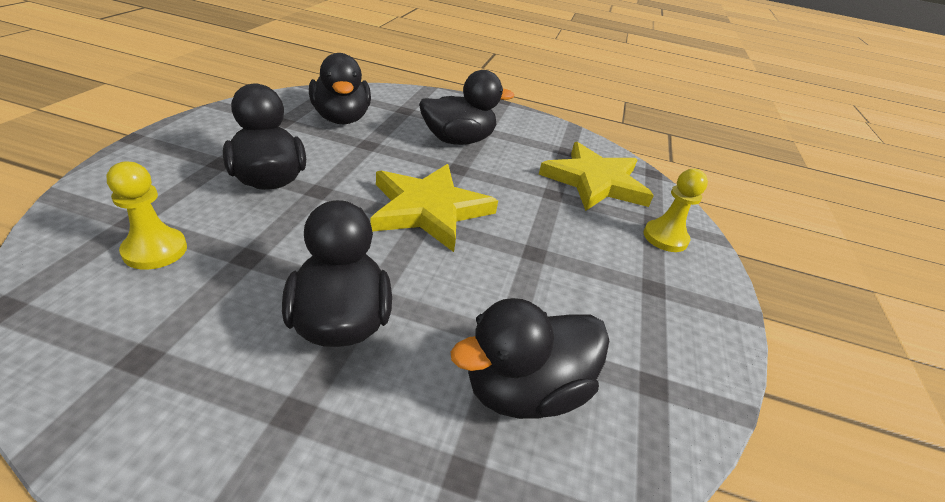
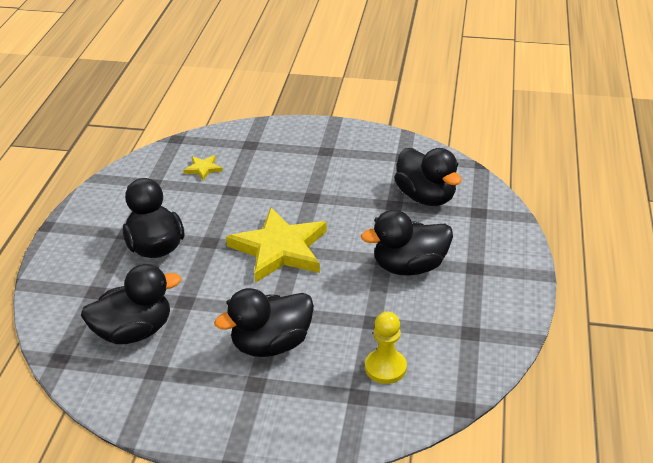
camera: 90 degrees left, 0 degrees up
(595, 181) = (203, 169): yellow star -> yellow star, size x0.42
(665, 238) = (270, 141): yellow pawn -> none

